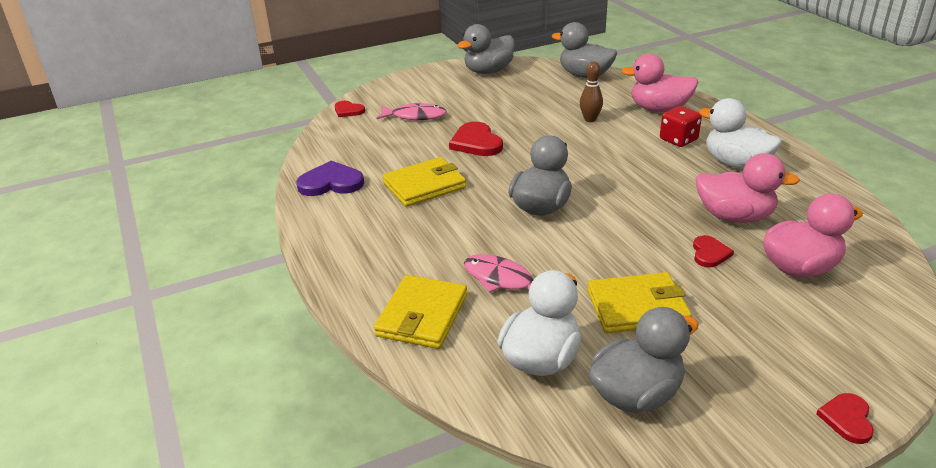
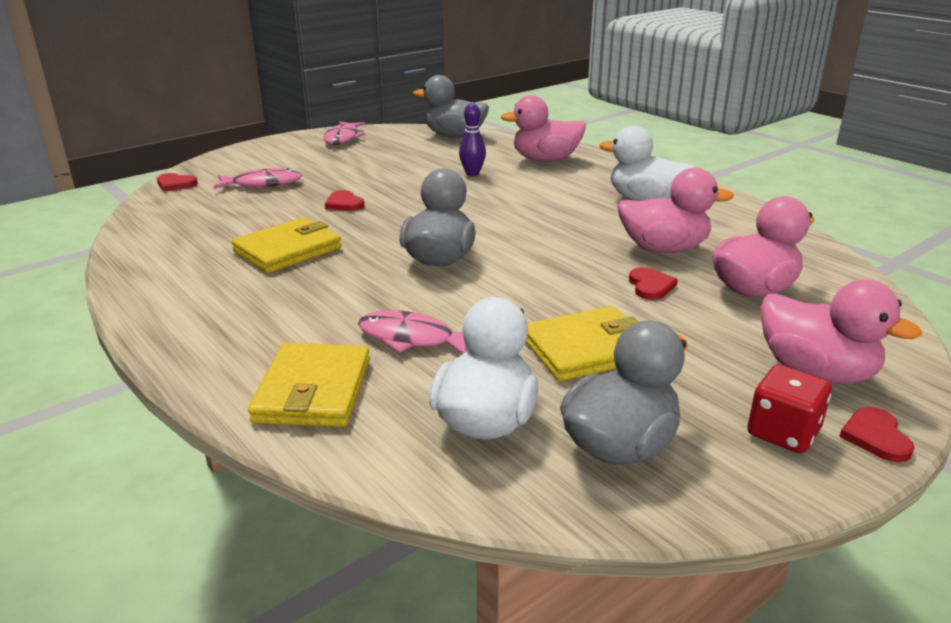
camera: 15 degrees left, 5 degrees down
(331, 183) = (162, 257): purple heart -> none
(476, 142) = (344, 203): red heart -> red heart, size x0.60
(488, 71) = (343, 138): grey duck -> pink fish
(590, 119) = (472, 173): brown bowling pin -> purple bowling pin
(678, 140) = (576, 185): red dice -> red dice (783, 433)
(821, 354) = (815, 372): none -> pink duck

